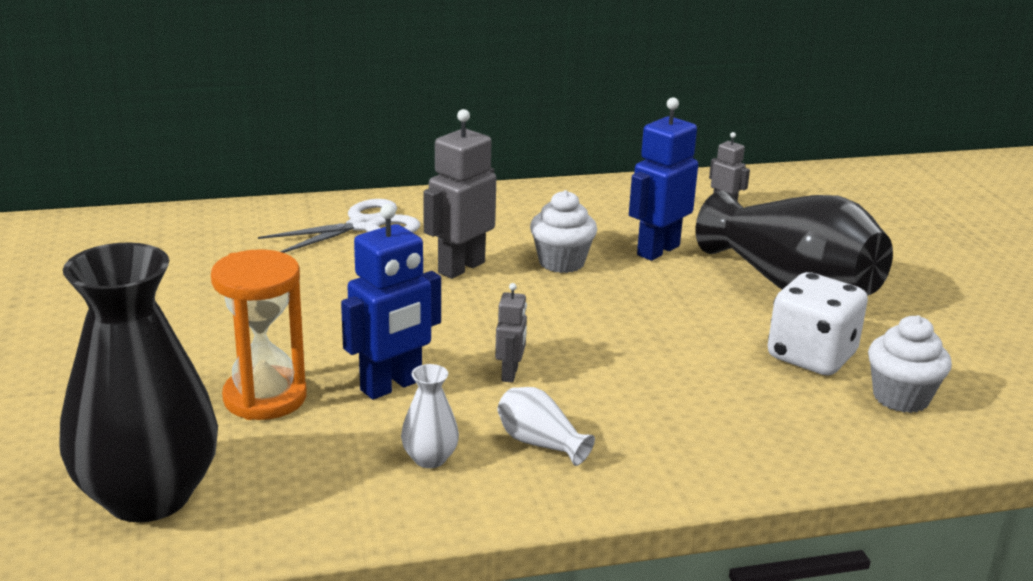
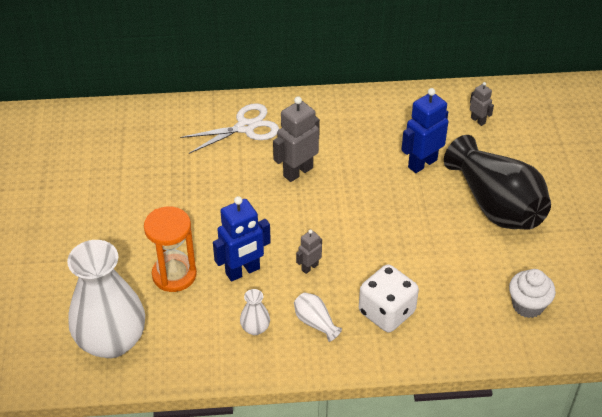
camera: 10 degrees right, 20 degrees up
(148, 496) = (112, 341): black vase -> white vase
(510, 374) = (309, 267): grey robot -> grey robot turned 150 degrees counterclockwise
(561, 262) = (359, 171): white cupcake -> none
(811, 356) = (487, 267): white dice -> white dice (386, 312)

